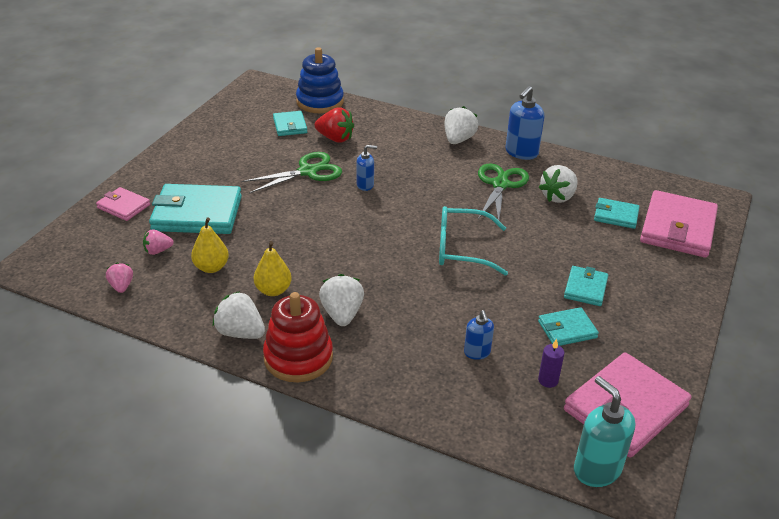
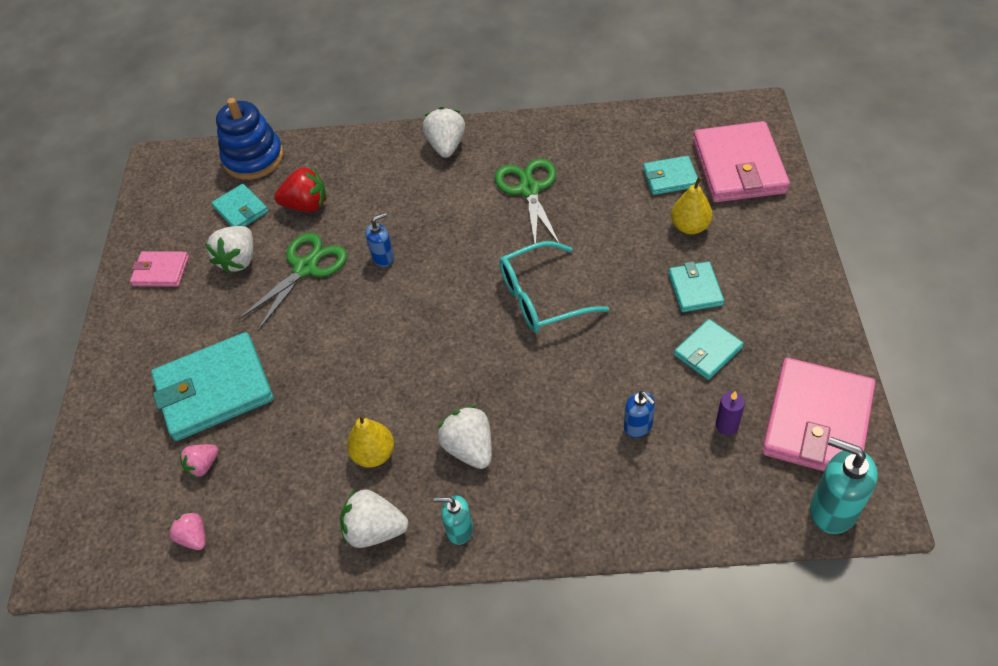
camera: 20 degrees left, 15 degrees up
(123, 206) = (116, 422): pink wallet -> pink wallet (161, 271)
(211, 267) = (282, 458): yellow pear -> yellow pear (690, 227)
(298, 357) = (459, 530): red stacking toy -> turquoise soap dispenser
(521, 153) = (525, 134): blue soap dispenser -> none
(558, 197) = (598, 179): white strawberry -> white strawberry (239, 260)

